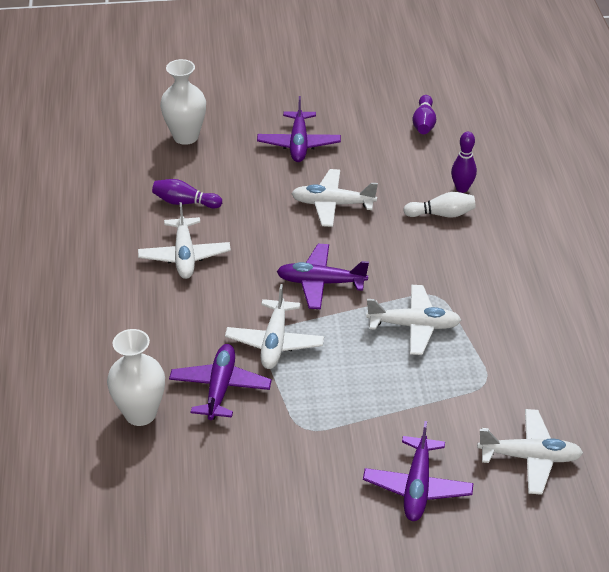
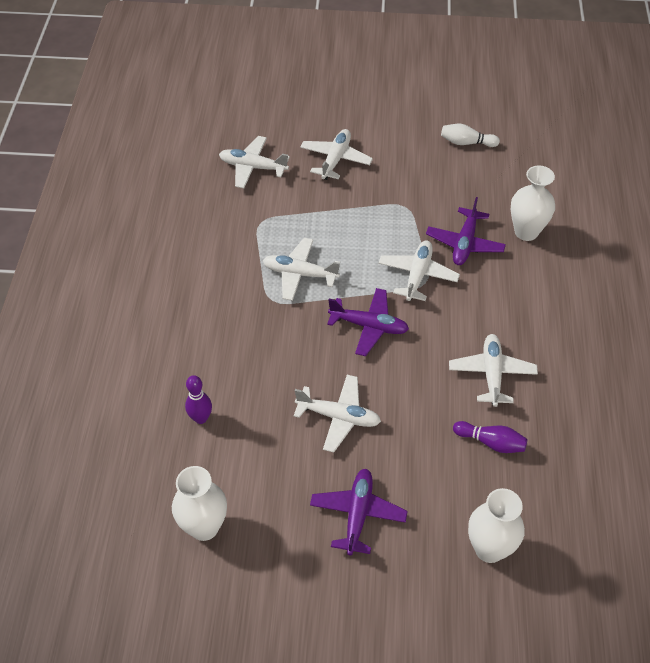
camera: 170 degrees left, 10 degrees up
(417, 486) = (335, 159): purple plane -> white plane
(424, 123) = (204, 527): purple bowling pin -> white vase
(441, 214) = (234, 387): white bowling pin -> white bowling pin (466, 143)

